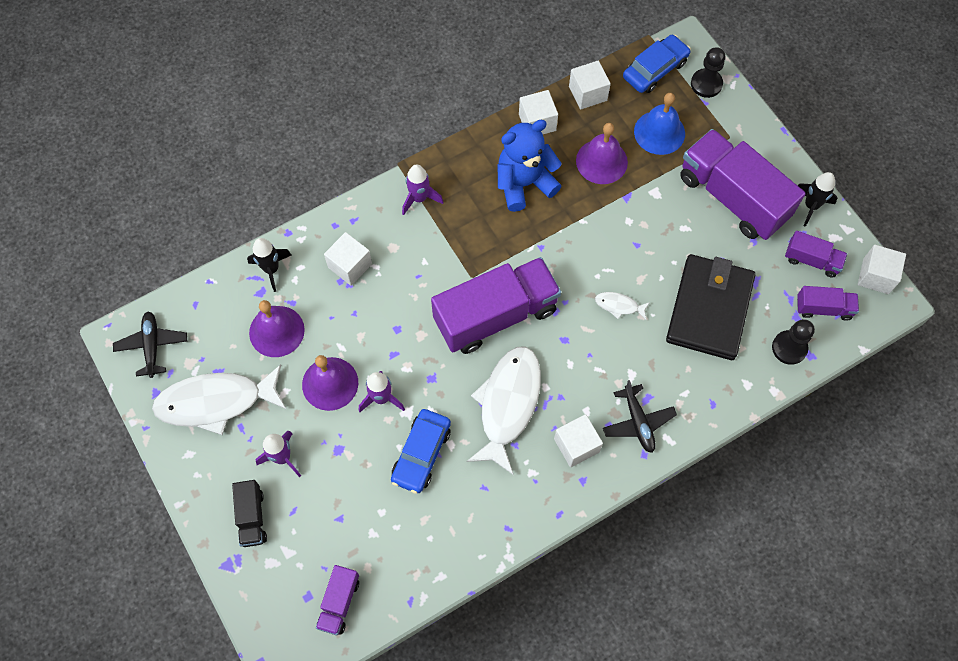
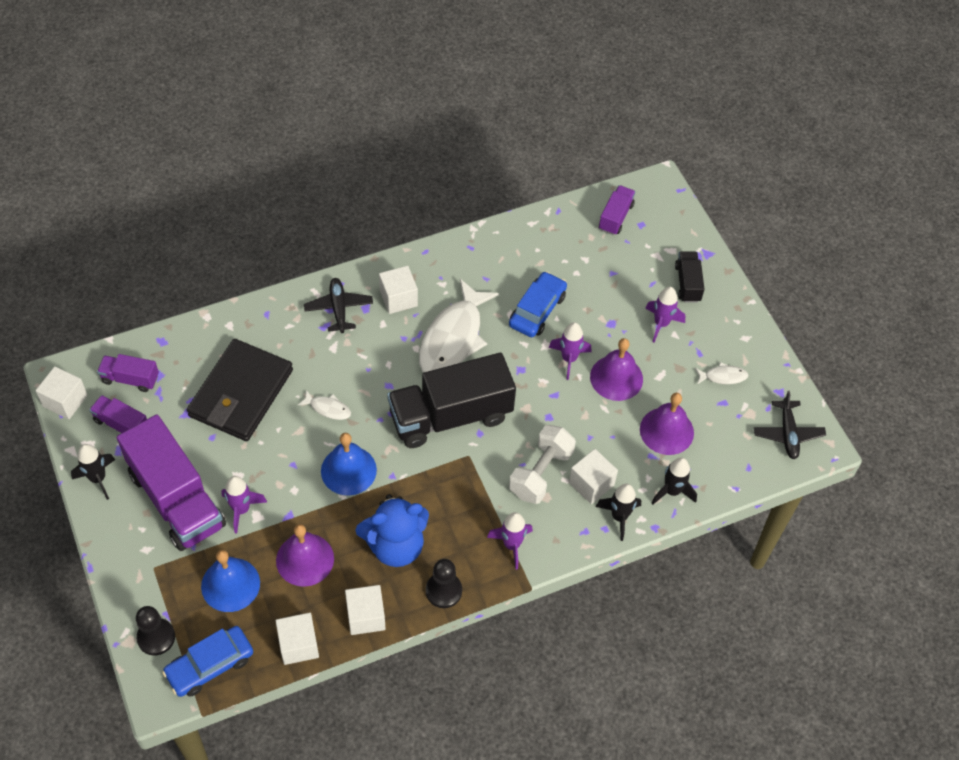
camera: 175 degrees left, 10 degrees down
(216, 402) = (723, 376): white fish -> white fish, size x0.43
(322, 237) = (619, 517): none -> black rocket
(399, 269) = (541, 473): none -> white dumbbell
(496, 315) = (450, 416): purple truck -> black truck
(583, 246) = (348, 470): none -> blue bell
(671, 196) = (241, 509): none -> purple rocket
(789, 348) = (178, 349): black pawn -> black pawn (443, 591)

